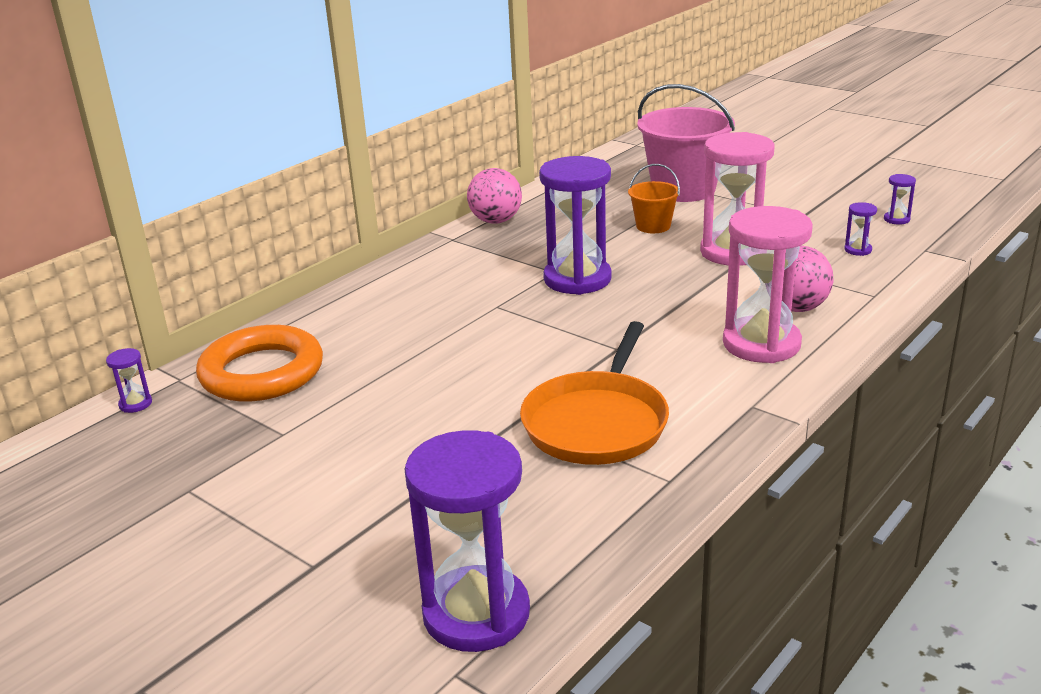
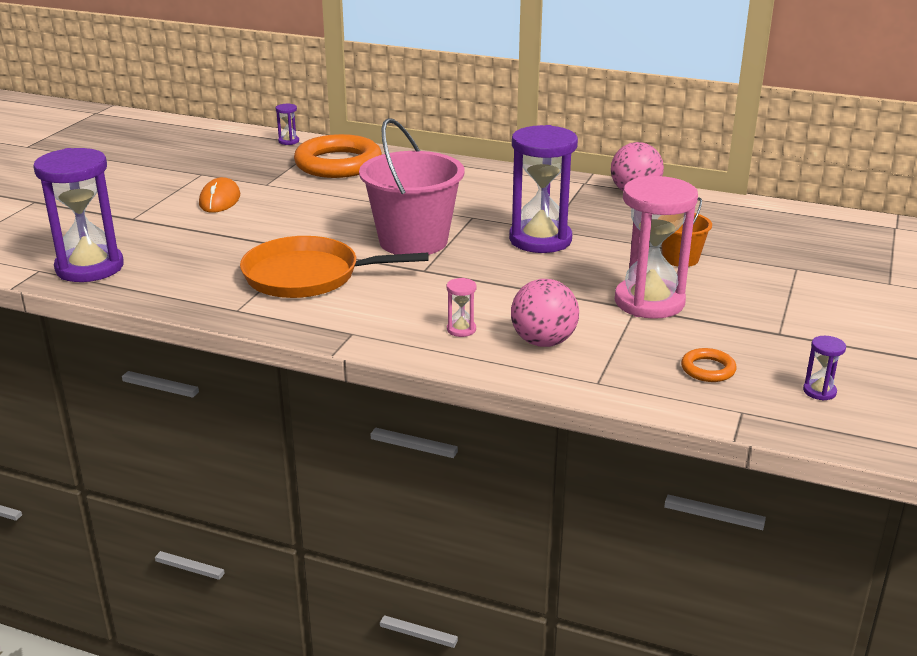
camera: 70 degrees right, 0 degrees up
(308, 477) = (220, 200): none -> orange mouse
(683, 189) = (789, 264): pink bucket -> pink bucket (413, 241)
(761, 344) = (461, 329): pink hourglass -> pink hourglass, size x0.40
(858, 250) = (708, 369): purple hourglass -> orange ring

